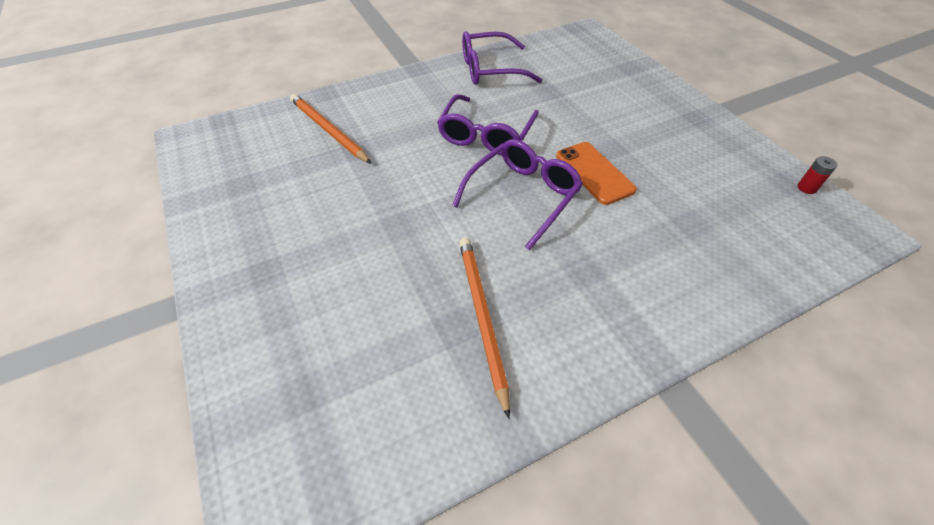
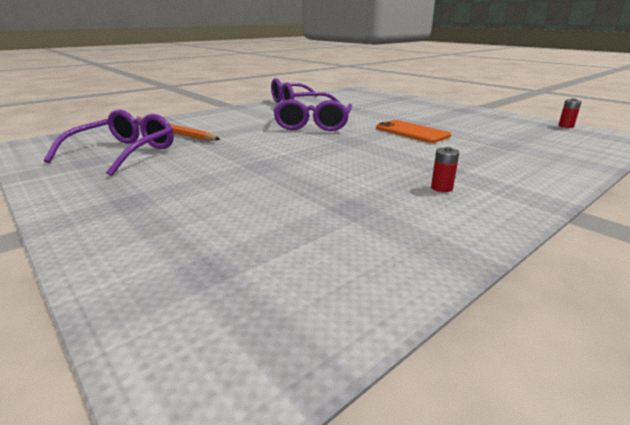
camera: 15 degrees left, 25 degrees down
(482, 316) = (375, 200): orange pencil -> none
(522, 196) = (363, 145): purple glasses -> purple glasses (123, 153)
(560, 308) = (441, 188): none -> red battery

